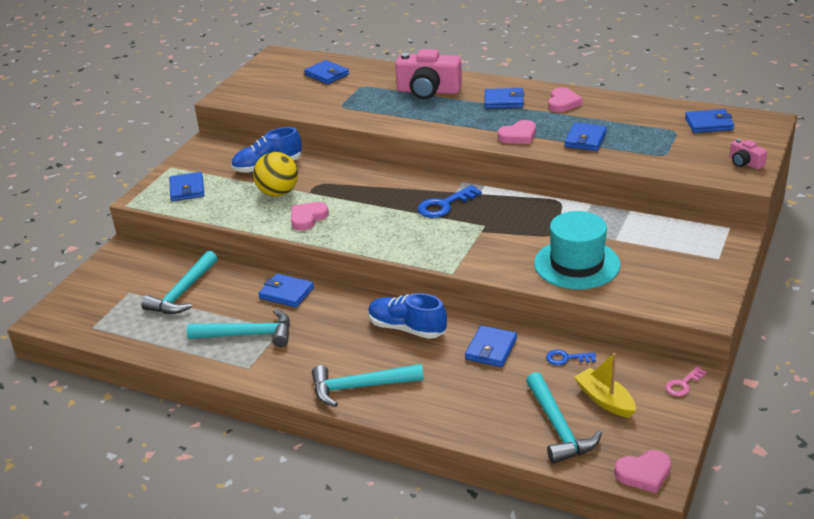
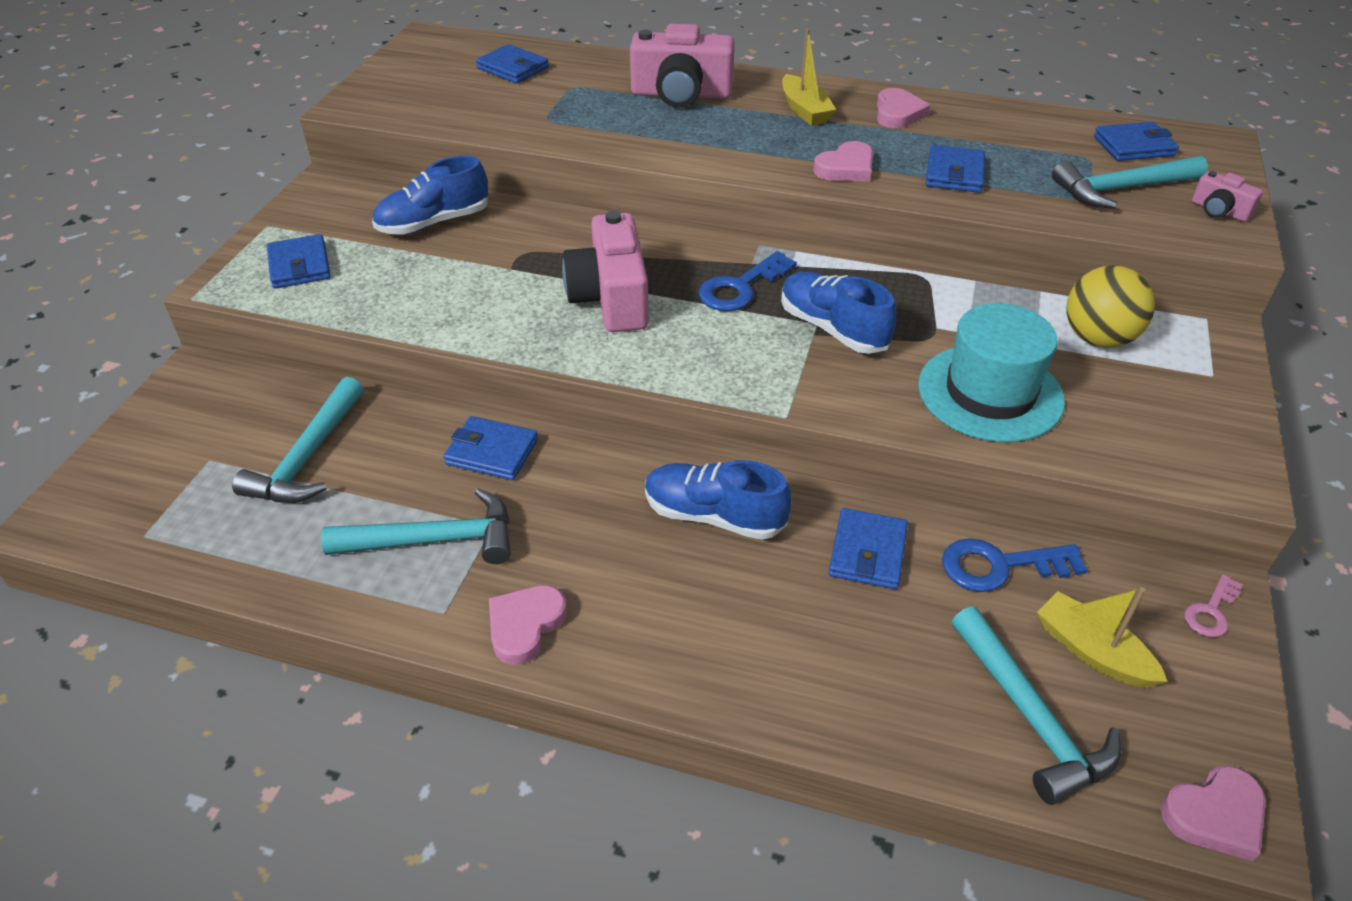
camera: 10 degrees left, 10 degrees up
(278, 193) = (458, 270): yellow ball -> yellow ball (1098, 338)
(308, 218) = (516, 316): pink heart -> pink heart (525, 625)
(360, 387) = (655, 645): turquoise hammer -> turquoise hammer (1121, 189)
(365, 209) = (611, 298): none -> pink camera
(493, 228) = (832, 328): none -> blue shoe
(504, 101) = (804, 110): blue wallet -> yellow boat
(566, 358) = (1000, 566): blue key -> blue key, size x1.68

